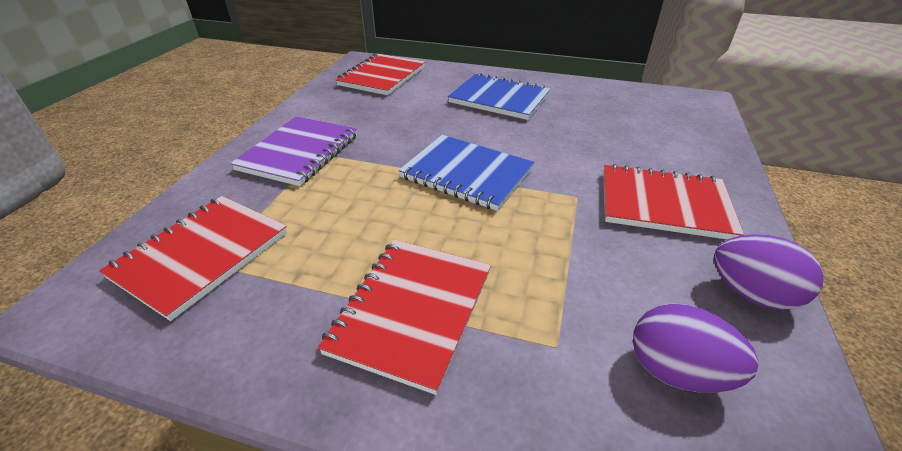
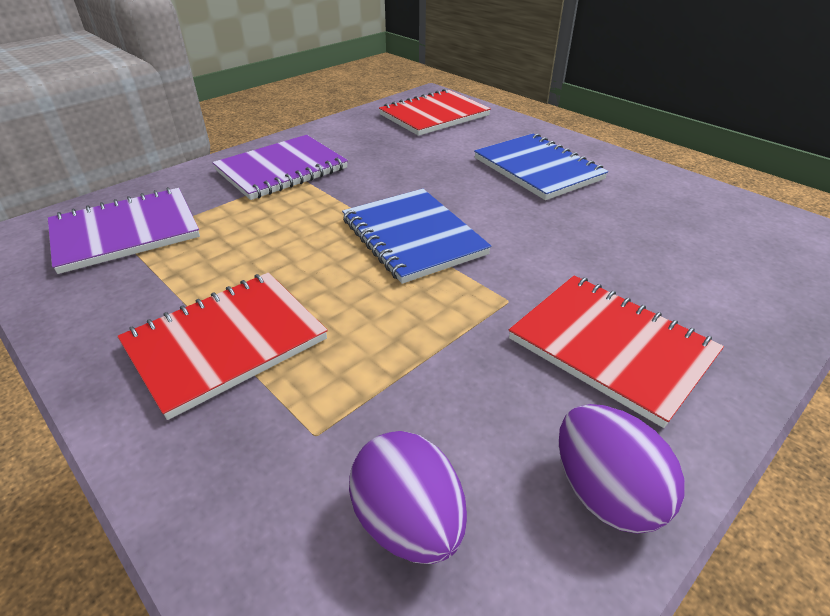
camera: 30 degrees right, 0 degrees up
(201, 255) = (125, 232): red notebook -> purple notebook

